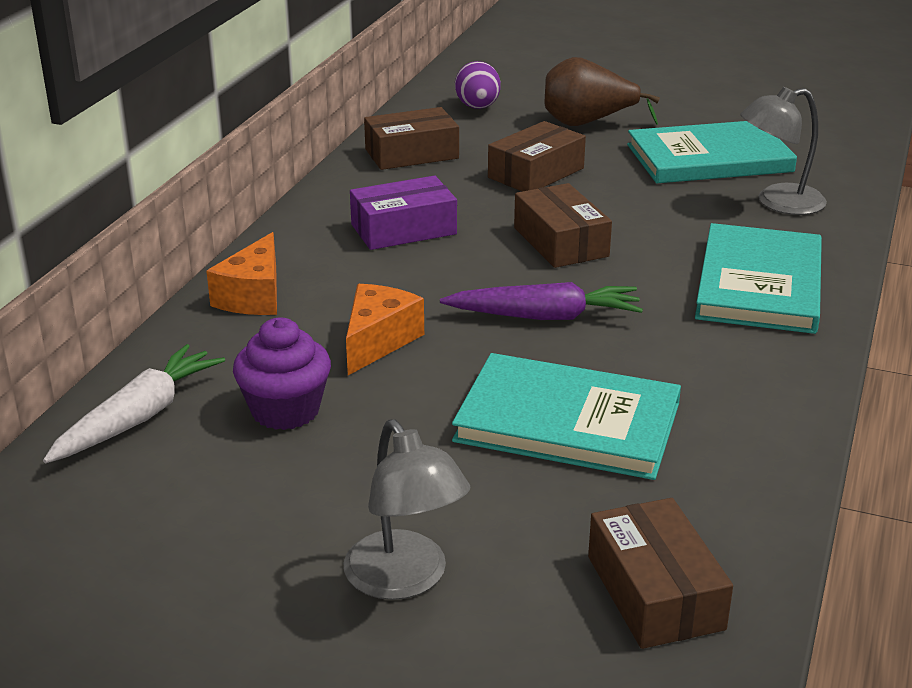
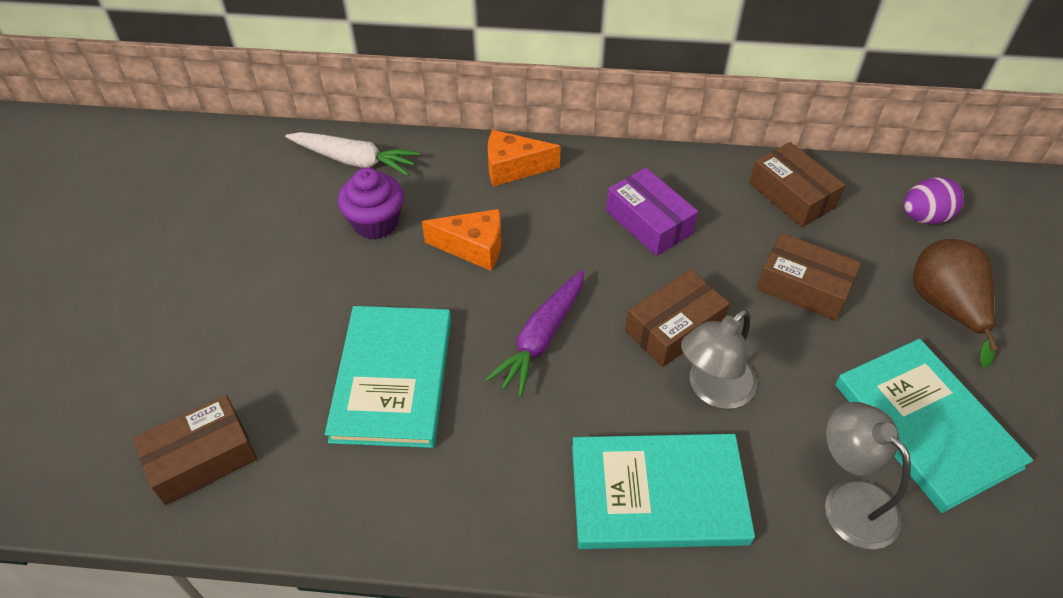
camera: 75 degrees right, 20 degrees up
(405, 579) = (209, 323): grey lamp -> grey lamp (713, 390)
(544, 316) = (541, 338): purple carrot -> purple carrot turned 45 degrees clockwise

